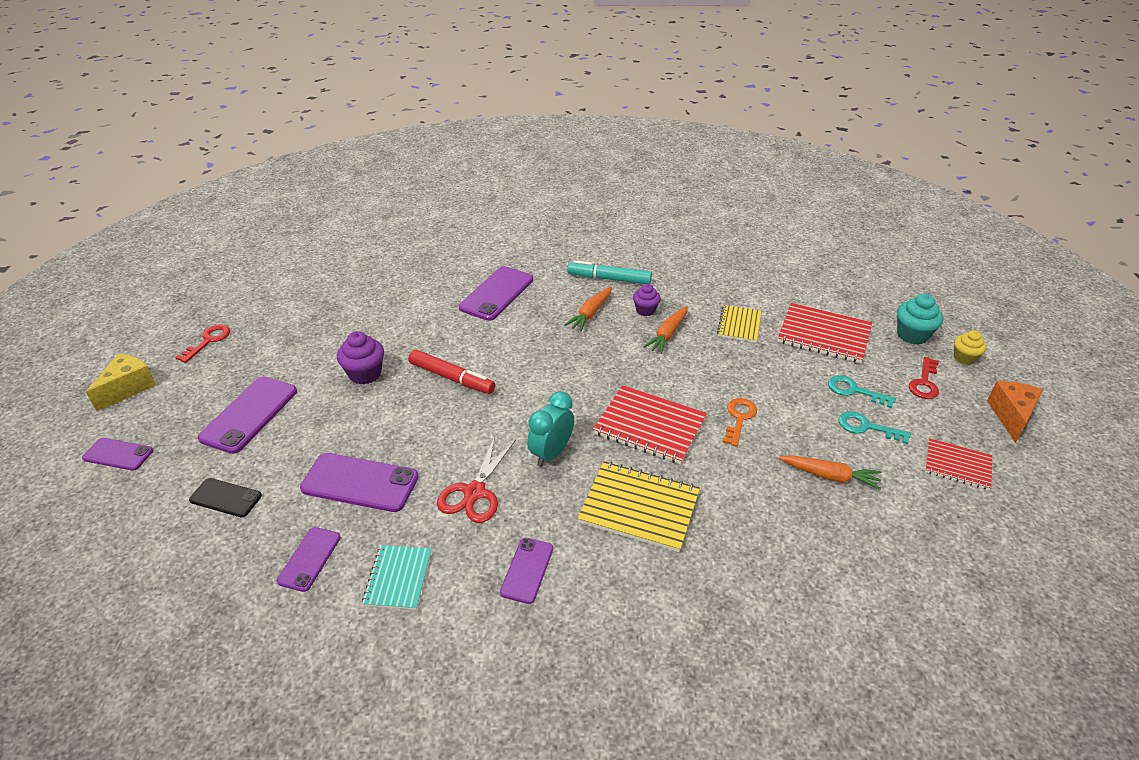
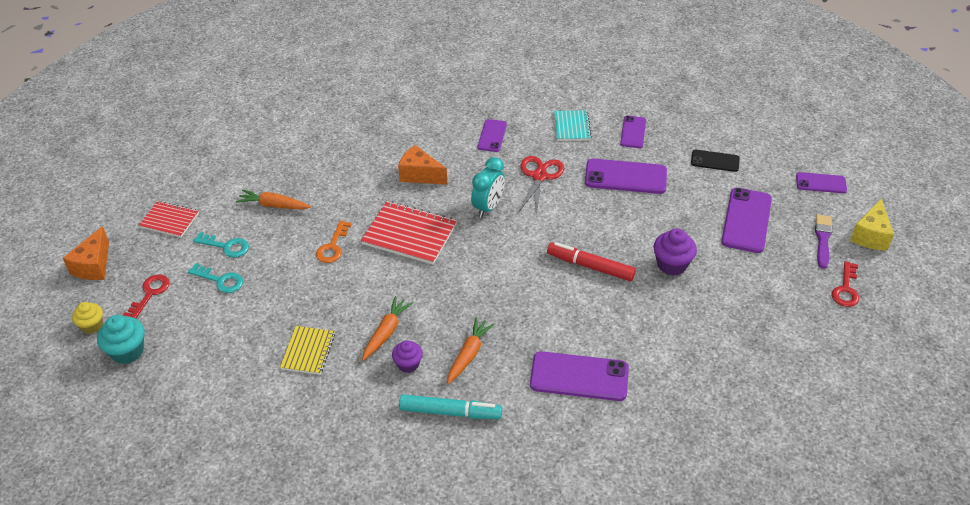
camera: 175 degrees right, 5 degrees up
(184, 388) = (822, 239): none -> purple brush
(496, 293) = (579, 377): purple phone -> purple phone turned 75 degrees clockwise
(639, 507) = (419, 175): yellow notebook -> orange cheese
(824, 335) = (222, 344): red notebook -> none

